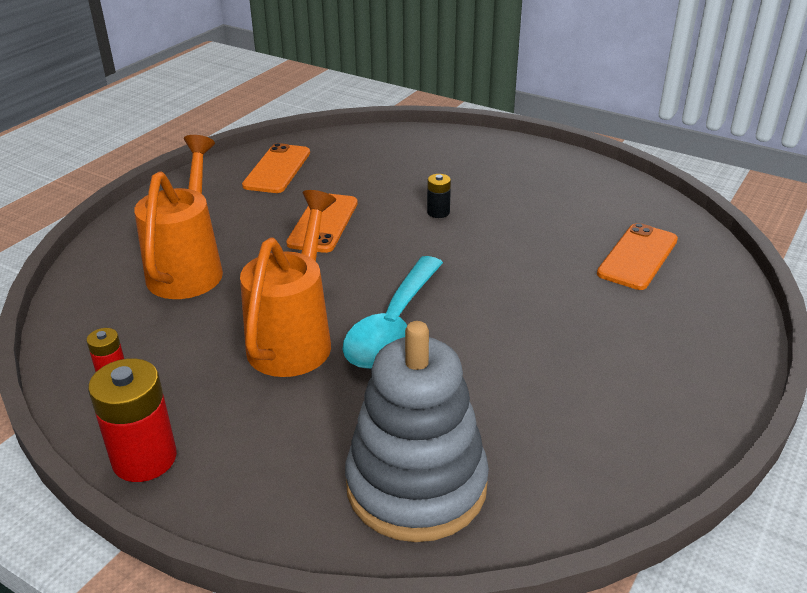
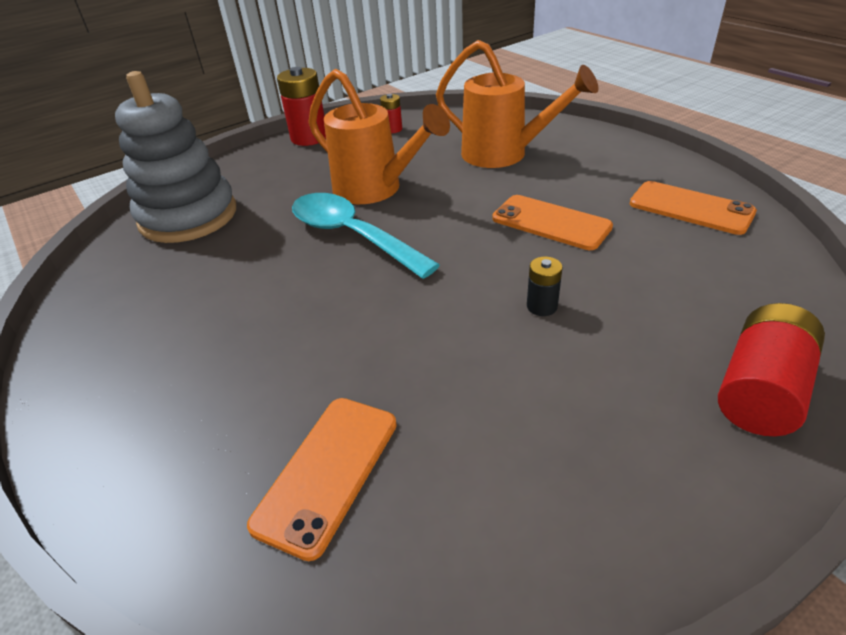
camera: 115 degrees right, 5 degrees up
(466, 146) = (760, 390): none -> red battery
(638, 257) = (327, 472): orange phone -> orange phone turned 60 degrees clockwise

